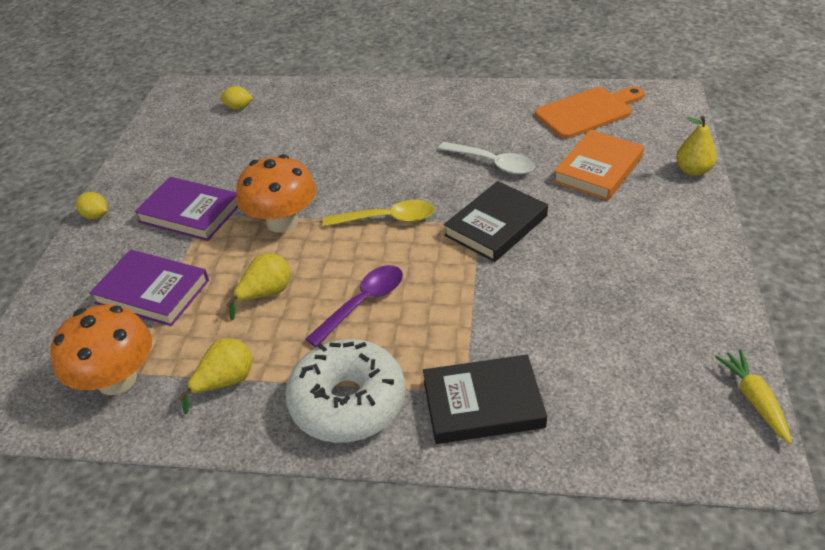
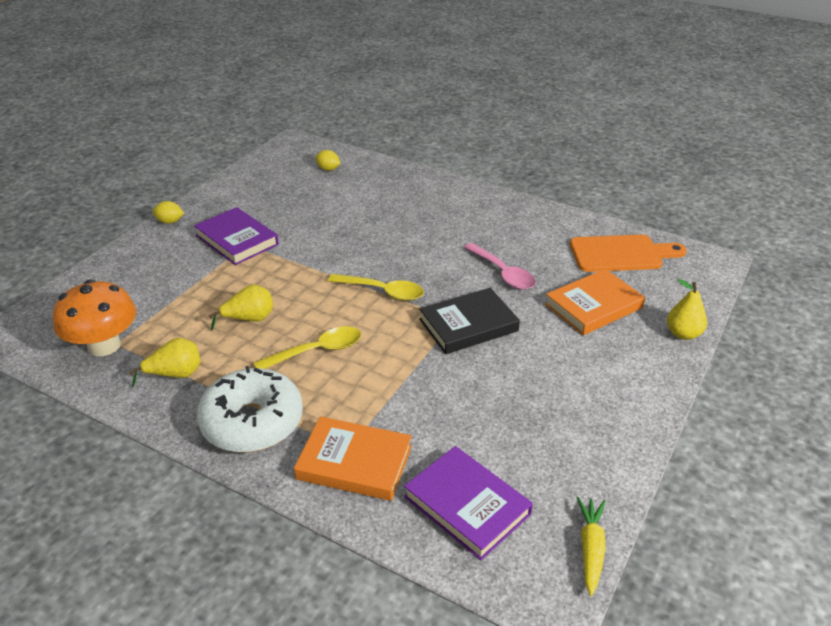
camera: 20 degrees right, 5 degrees down
(96, 216) = (170, 221): yellow lemon -> yellow lemon turned 45 degrees counterclockwise
(152, 292) = (170, 290): purple book -> purple book (467, 505)
(282, 222) = (300, 268): orange mushroom -> none
(363, 303) = (317, 351): purple spoon -> yellow spoon
(483, 404) = (354, 462): black book -> orange book
(492, 163) = (503, 273): white spoon -> pink spoon

